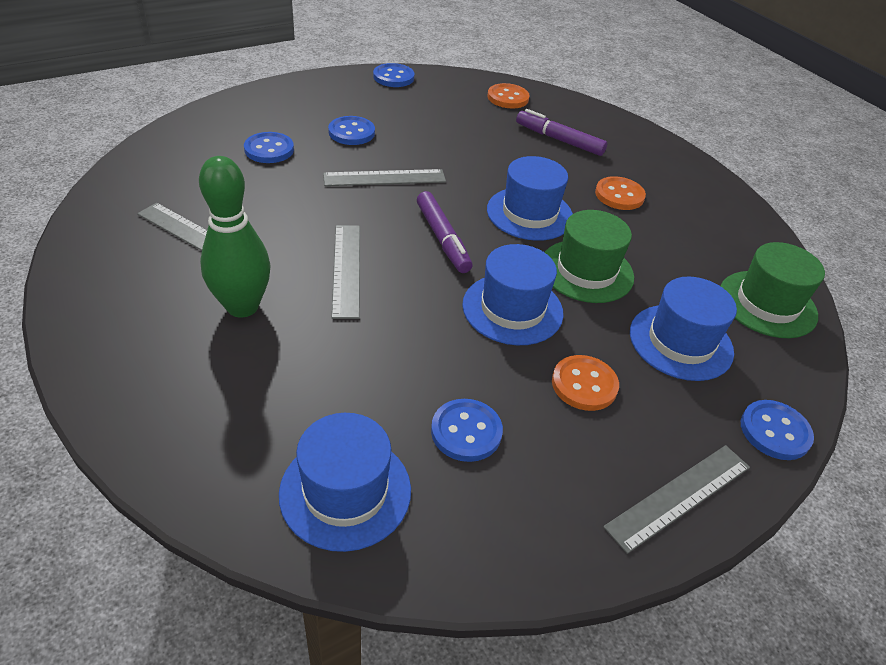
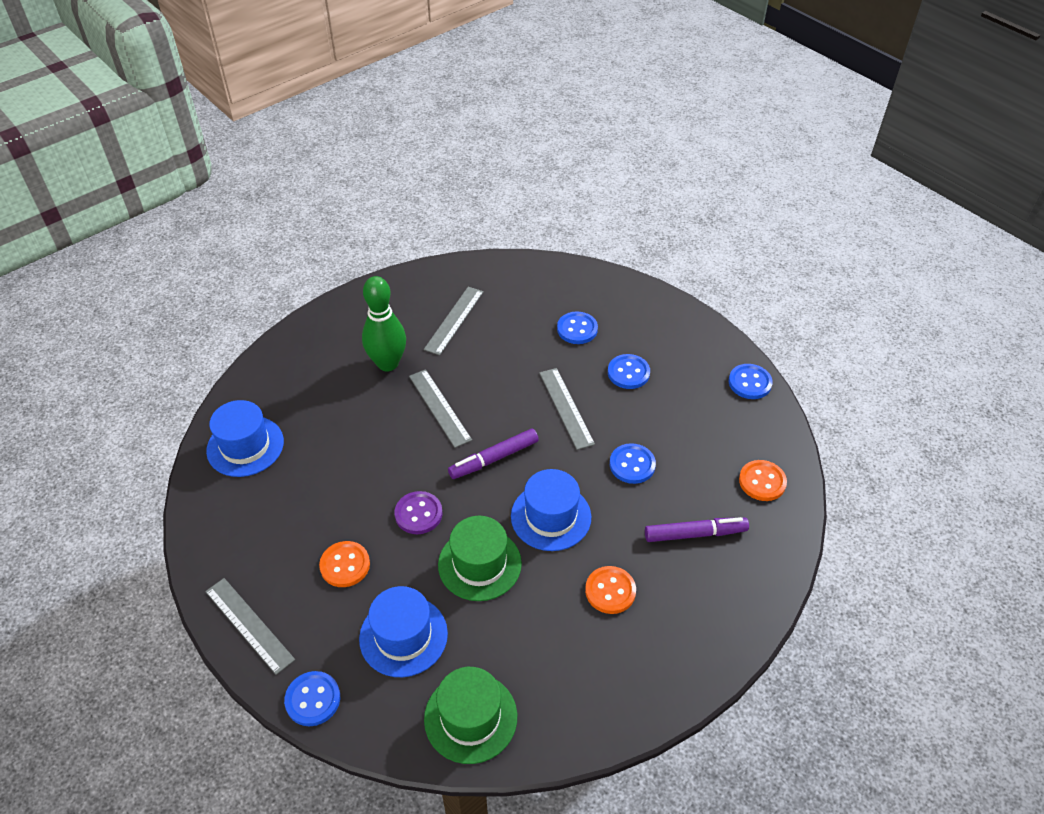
camera: 85 degrees right, 5 degrees up
(347, 269) = (439, 407): grey ruler -> grey ruler turned 75 degrees clockwise
(466, 432) = (294, 498): blue button -> blue button (632, 465)
(512, 309) = (418, 514): blue hat -> purple button
(559, 140) = (695, 534): purple marker -> purple marker turned 60 degrees clockwise

